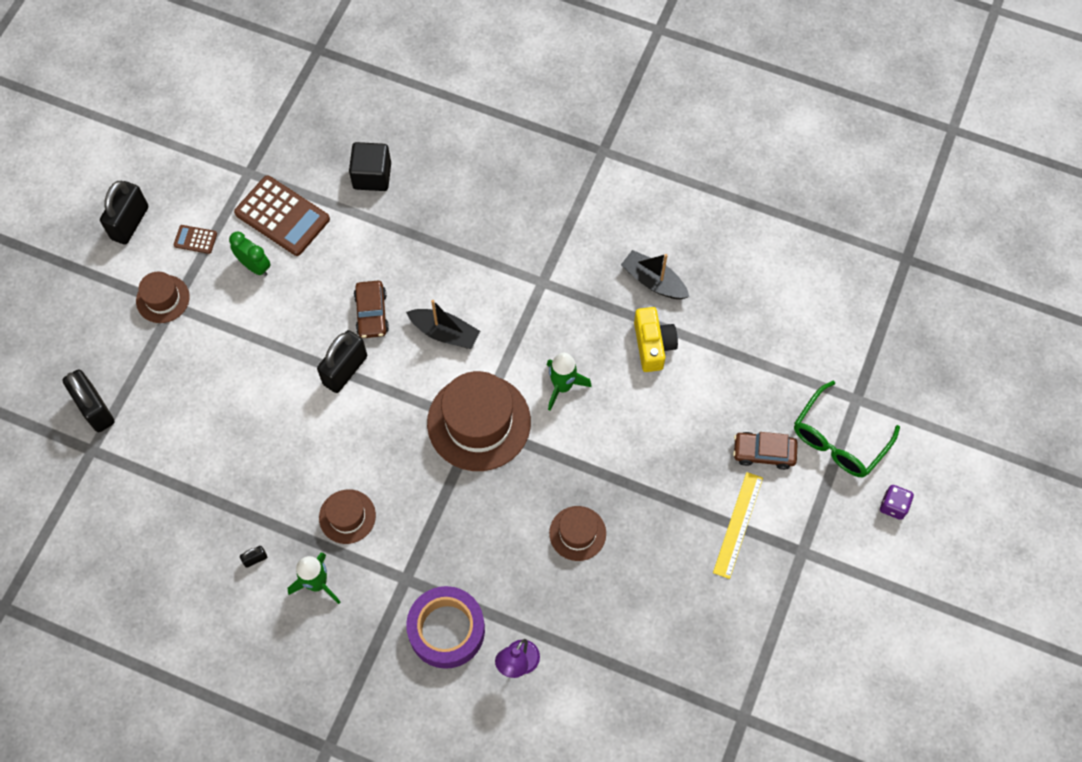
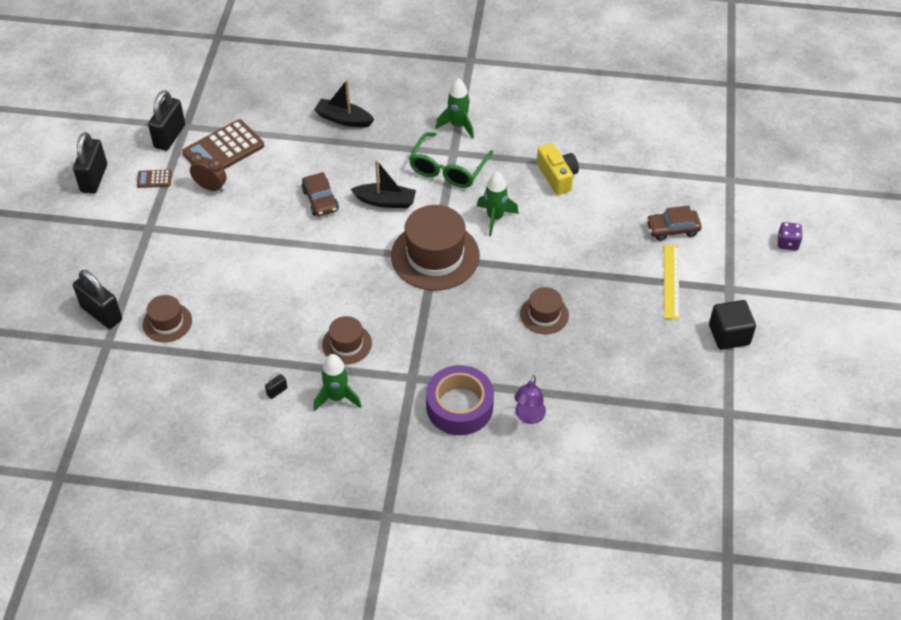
camera: 15 degrees left, 15 degrees down
(163, 299) = (138, 225): brown hat -> brown hat (167, 322)
(254, 266) = (211, 187): green clock -> brown clock
(282, 216) = (223, 149): brown calculator -> brown calculator turned 120 degrees clockwise
(345, 370) = (311, 243): black padlock -> black padlock (170, 136)
(372, 176) = (290, 109): black cube -> black cube (729, 335)
(559, 244) = (458, 125): none -> green rocket
(653, 281) = (542, 135): black boat -> black boat (343, 119)
(838, 440) = (727, 209): green glasses -> green glasses (448, 169)

